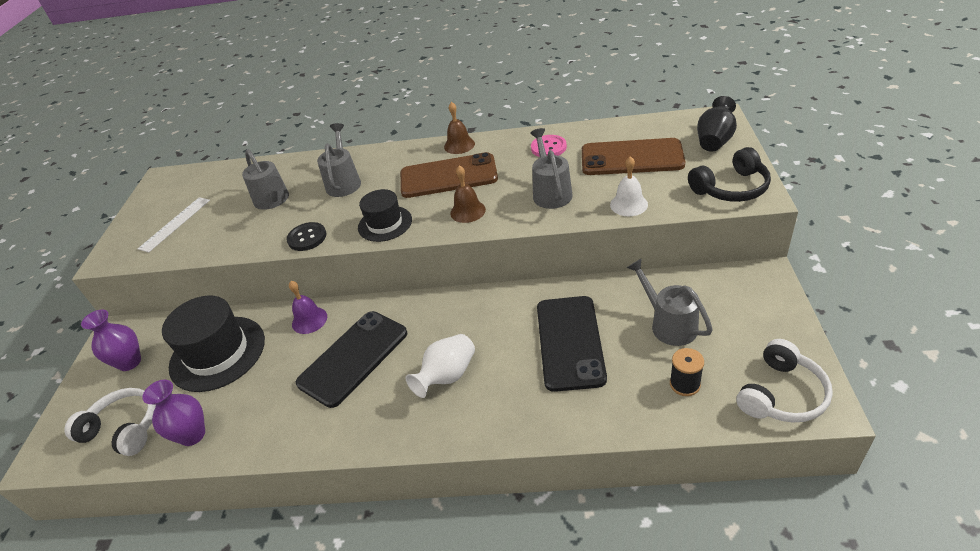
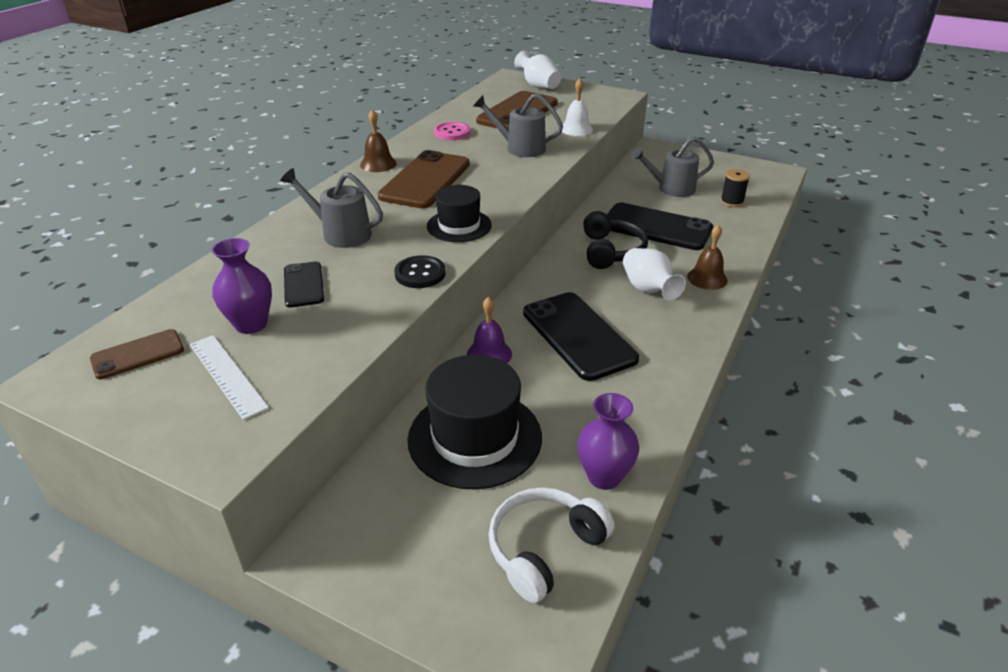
camera: 70 degrees left, 5 degrees down
(130, 362) = (406, 535): purple vase -> purple vase (251, 324)
(187, 188) = (138, 354): none -> brown phone
(274, 201) = (303, 285): grey watering can -> black phone
(468, 211) = (497, 184): brown bell -> brown bell (707, 278)
(714, 141) = (538, 86): black vase -> white vase
(731, 188) = (601, 98): black headphones -> black headphones (611, 251)
(781, 394) = (761, 178): white headphones -> none

